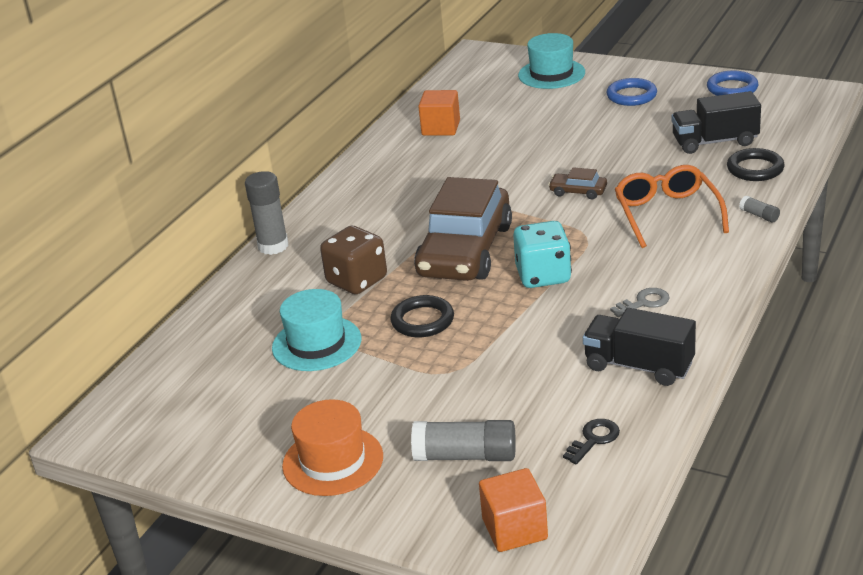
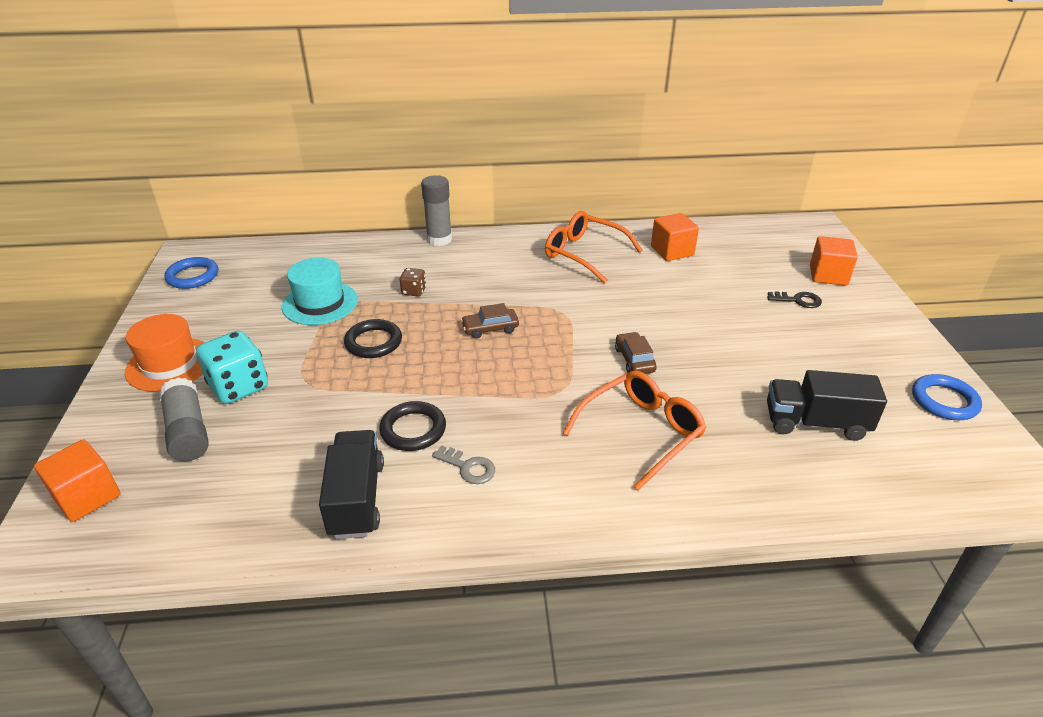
camera: 55 degrees right, 5 degrees up
(357, 281) = (414, 291): brown dice -> brown dice, size x0.51
(396, 172) = (584, 254): none -> orange glasses
(465, 250) = (490, 328): brown car -> brown car, size x0.40
(543, 276) = (477, 386): turquoise dice -> turquoise dice (239, 386)
(551, 74) = (828, 275): turquoise hat -> orange cube
(594, 439) = (227, 505): black key -> black key (798, 300)
(631, 96) = (844, 335): blue ring -> blue ring (193, 276)
(715, 142) = (815, 423): black truck -> black truck turned 45 degrees counterclockwise
(755, 169) = (790, 473): black ring -> black ring (413, 430)
(759, 215) = (694, 507): grey glue stick -> none

